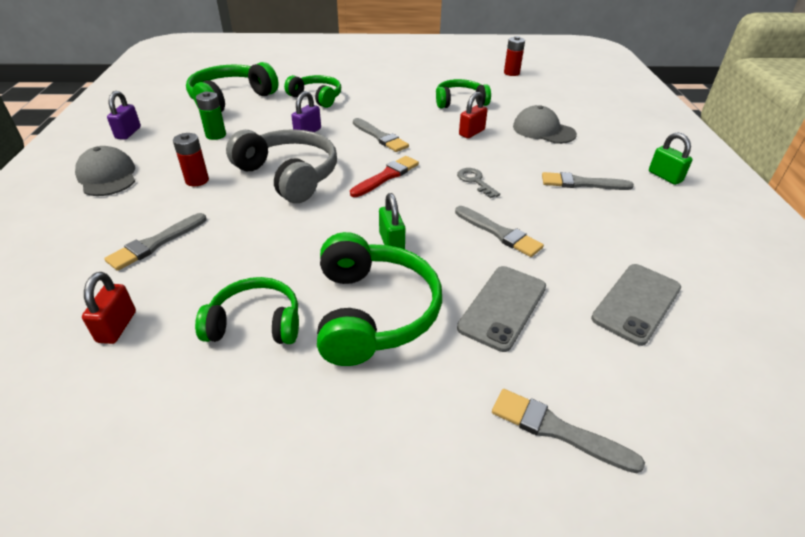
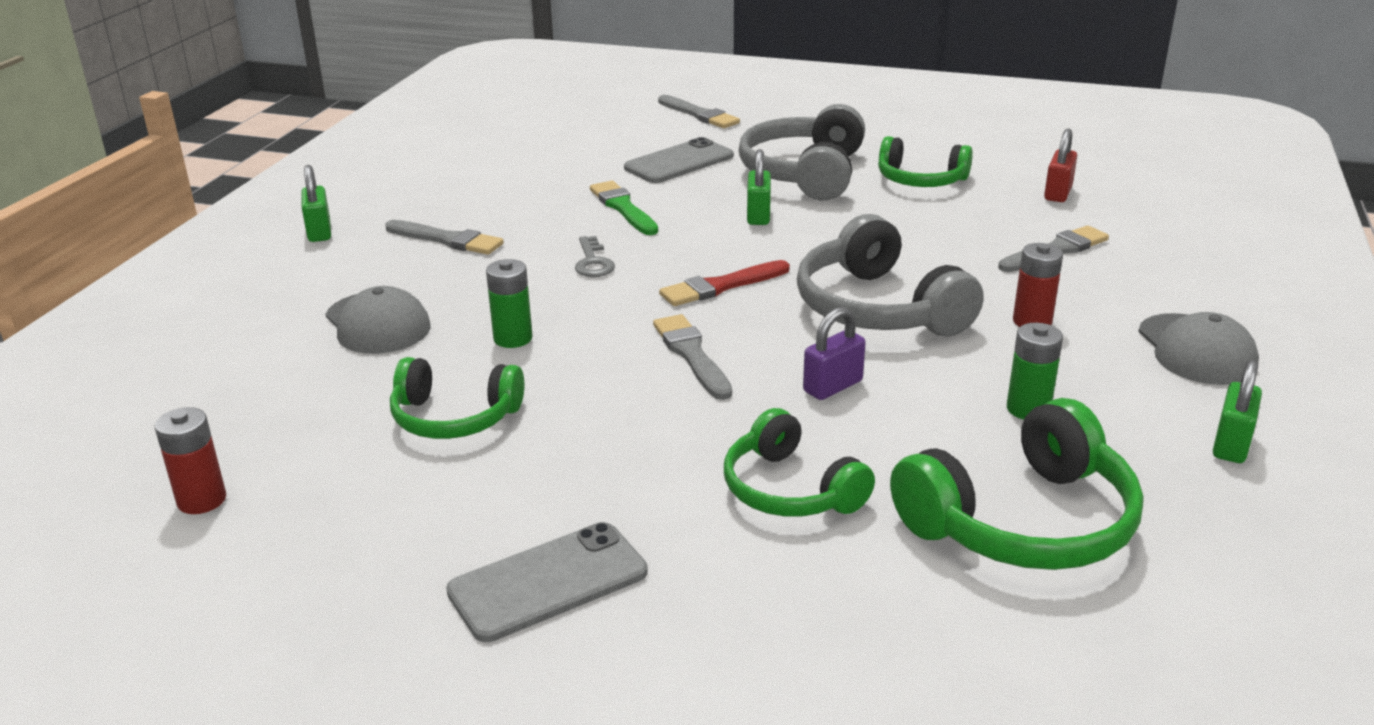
camera: 160 degrees left, 10 degrees down
(128, 133) = (1231, 445): purple padlock -> green padlock
(373, 312) = (805, 173): green headphones -> grey headphones
(471, 132) = (513, 338): red padlock -> green battery
(499, 233) = (623, 208): grey brush -> green brush
(636, 303) = (552, 150): grey phone -> grey phone (548, 582)

